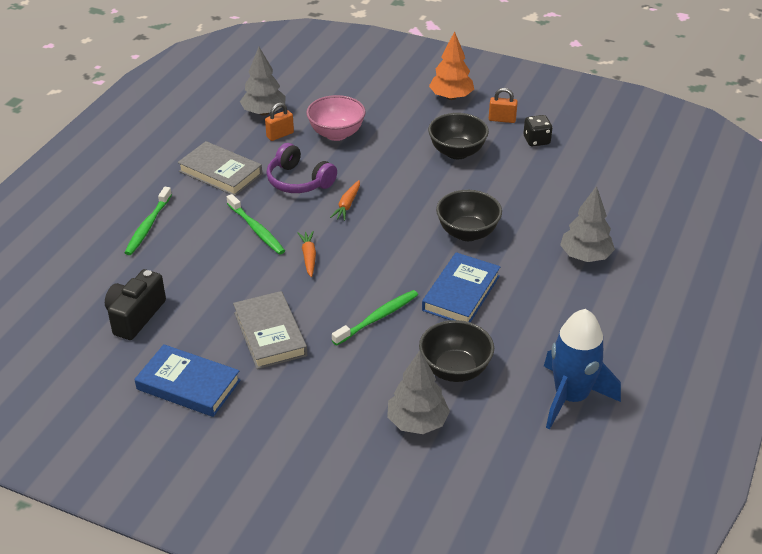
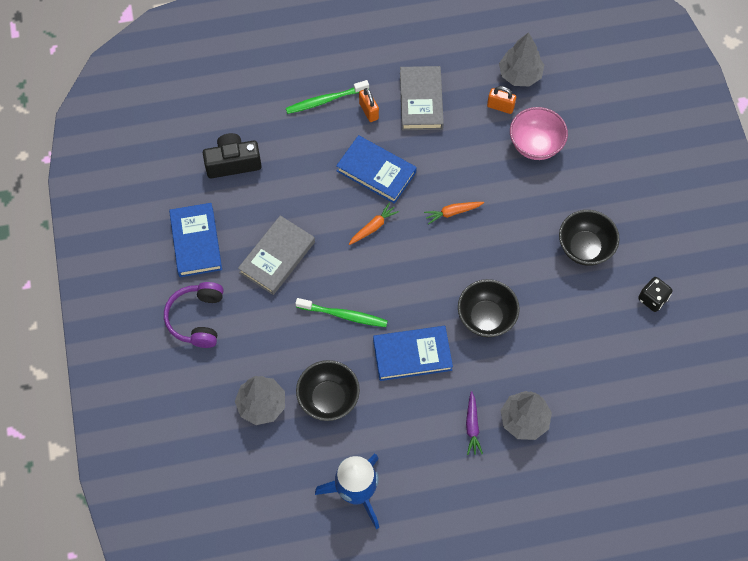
camera: 55 degrees right, 25 degrees up
(256, 229) = (376, 171): green toothbrush -> blue book
(299, 181) = (454, 160): purple headphones -> purple headphones (197, 318)
(451, 97) = (660, 196): orange tree -> none
(502, 119) = (661, 254): orange padlock -> orange padlock (369, 111)
(565, 289) = (472, 426): none -> purple carrot

